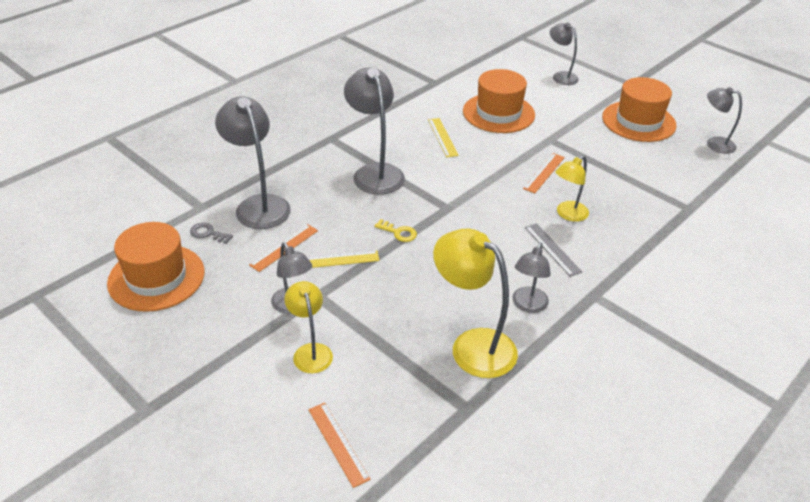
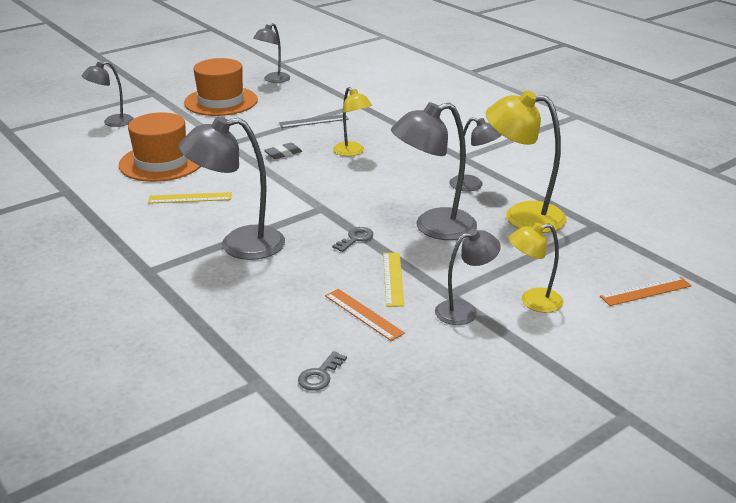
camera: 80 degrees left, 10 degrees down
(156, 277) = (402, 419): orange hat -> none
(258, 205) = (272, 332): grey lamp -> grey lamp (433, 227)
(399, 232) = (355, 239): yellow key -> grey key
(472, 345) = (522, 216): yellow lamp -> yellow lamp turned 60 degrees clockwise
(544, 173) = (283, 153): orange ruler -> grey eraser
(552, 249) = (399, 165): grey ruler -> grey ruler (313, 121)

